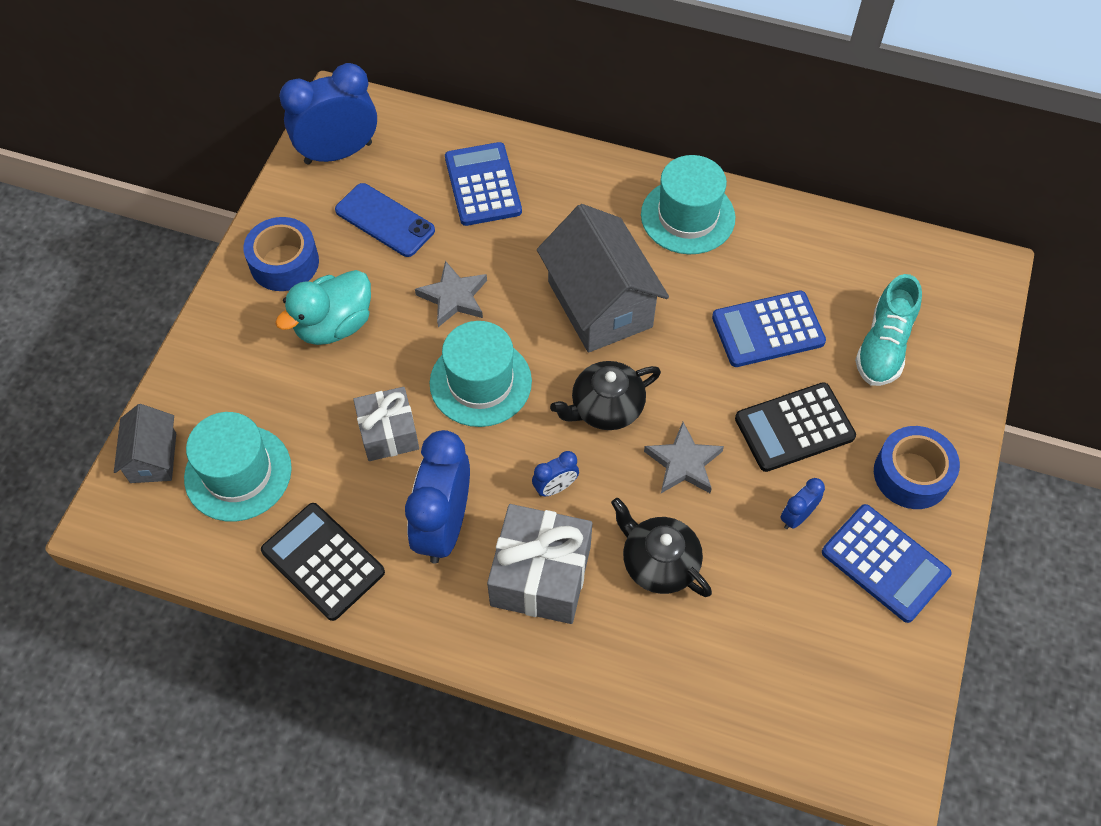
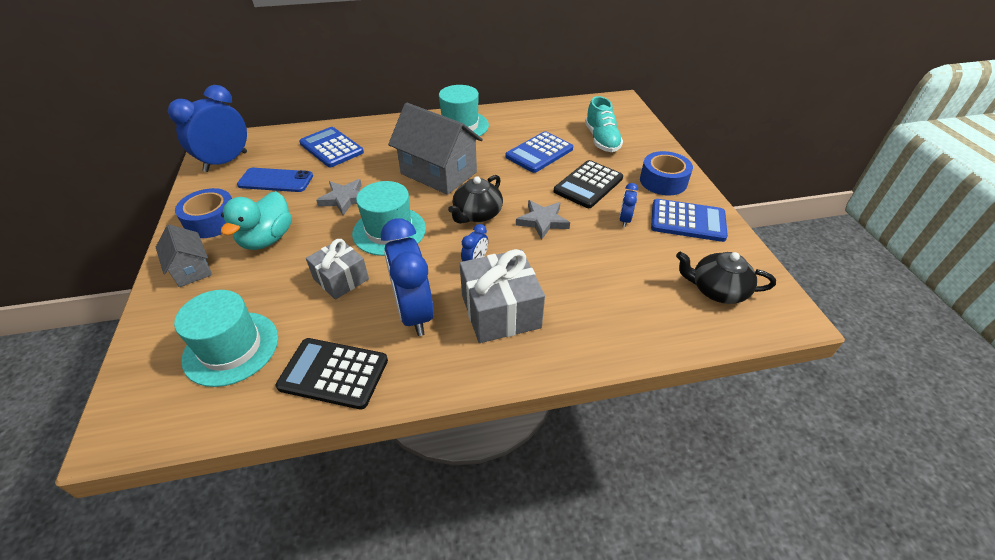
camera: 30 degrees left, 15 degrees down
(153, 458) = (148, 368): grey house -> grey house (191, 269)
(658, 562) = (568, 272): black teapot -> black teapot (717, 290)

